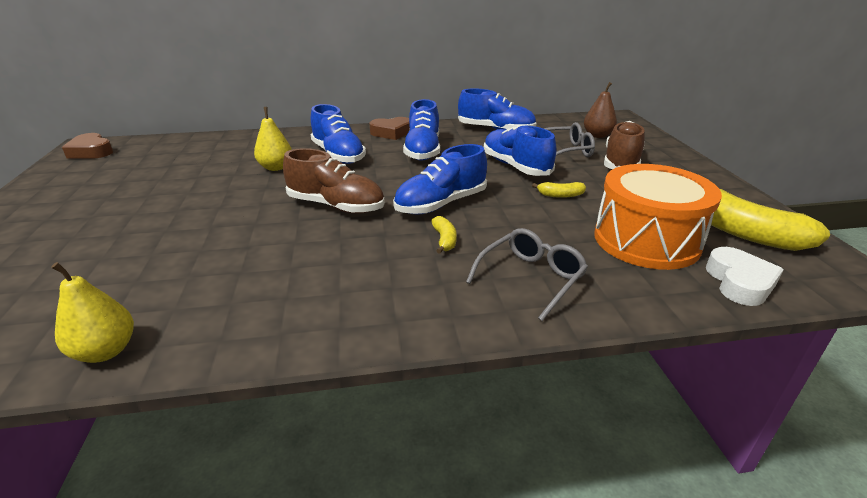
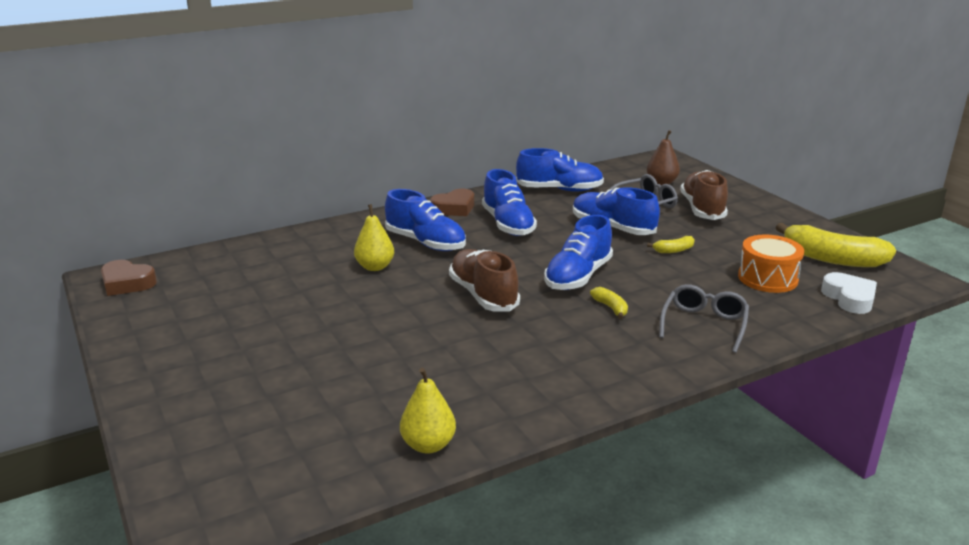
camera: 20 degrees left, 5 degrees down
(336, 206) = (483, 295): brown shoe -> brown shoe turned 120 degrees counterclockwise
(646, 240) = (767, 278): orange drum -> orange drum, size x0.66

